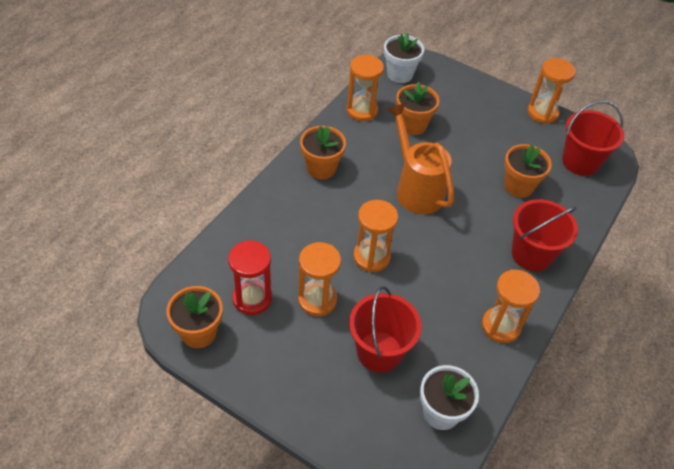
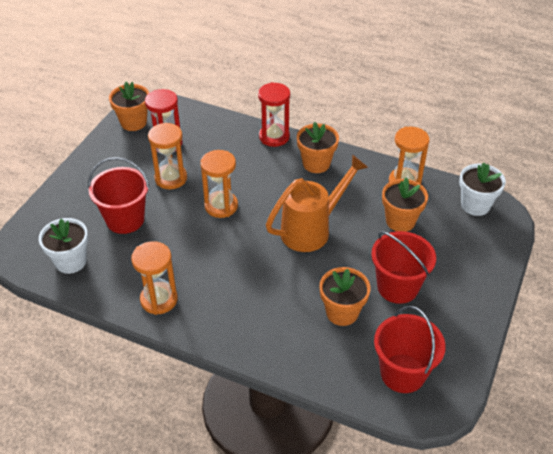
camera: 85 degrees right, 5 degrees down
(268, 195) = (274, 137): none -> red hourglass
(531, 254) = (249, 324): red bucket -> red bucket (397, 287)
(542, 113) = (473, 336): orange hourglass -> none

